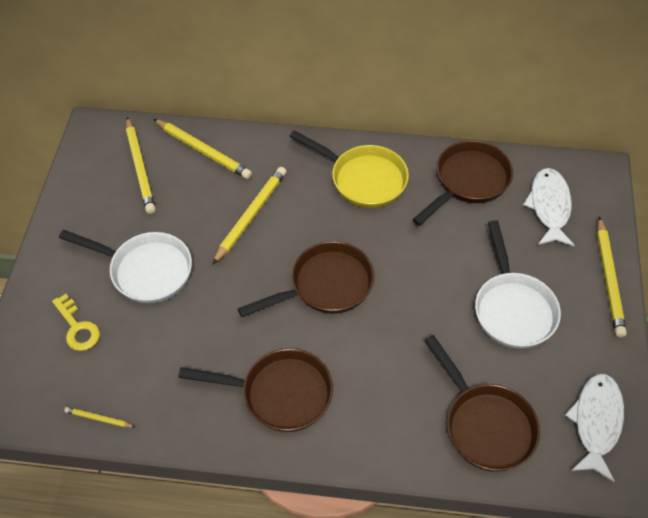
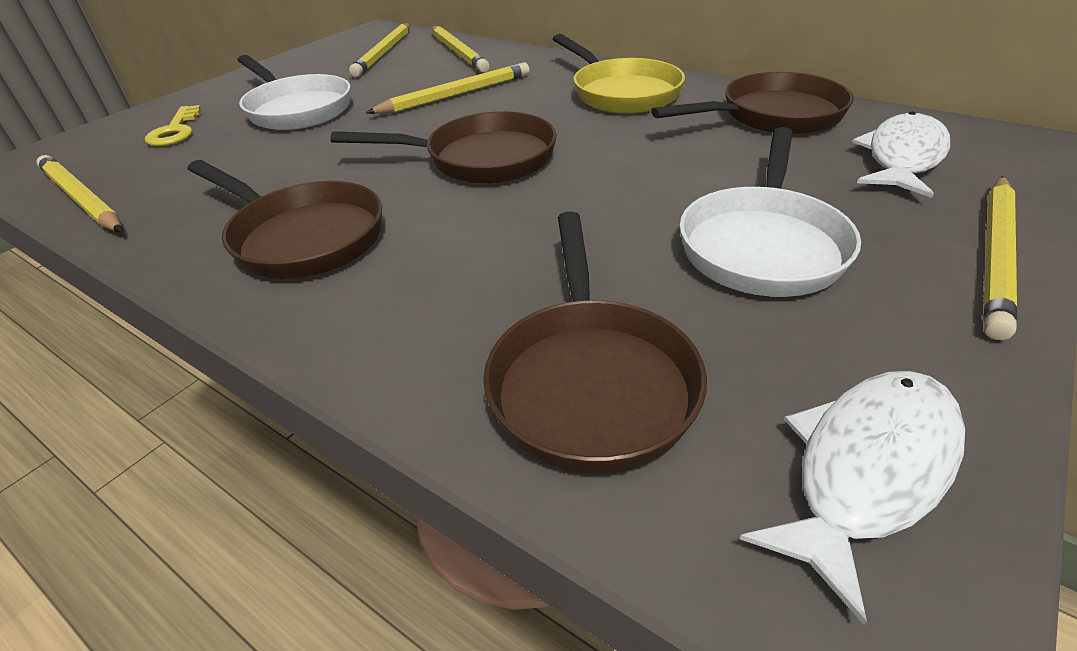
camera: 30 degrees right, 15 degrees down
(98, 419) = (81, 199): yellow pencil -> yellow pencil, size x2.06

